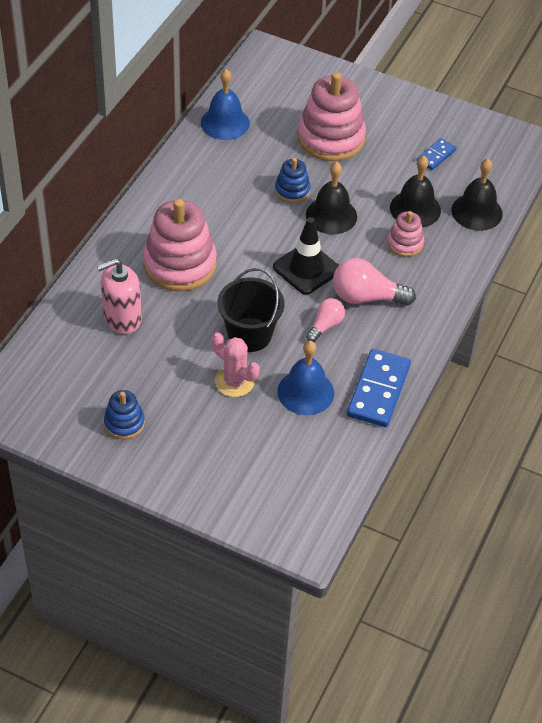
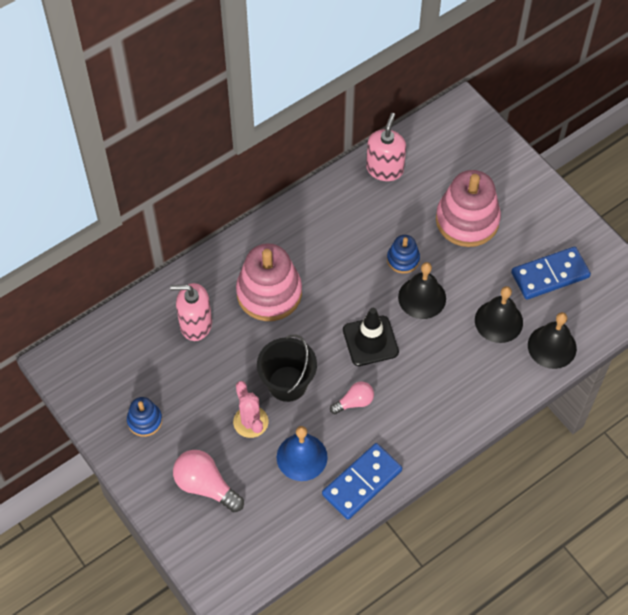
camera: 30 degrees right, 10 degrees up
(225, 123) = (385, 169): blue bell -> pink soap dispenser
(366, 297) = (404, 390): pink light bulb -> pink light bulb (205, 486)
(405, 243) = (469, 352): pink stacking toy -> none
(436, 156) = (550, 275): blue domino -> blue domino, size x1.83

